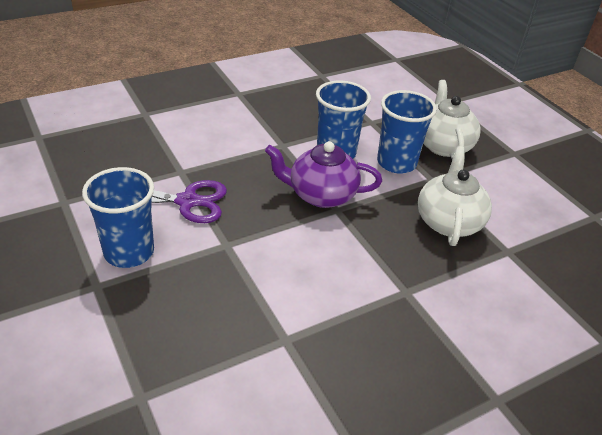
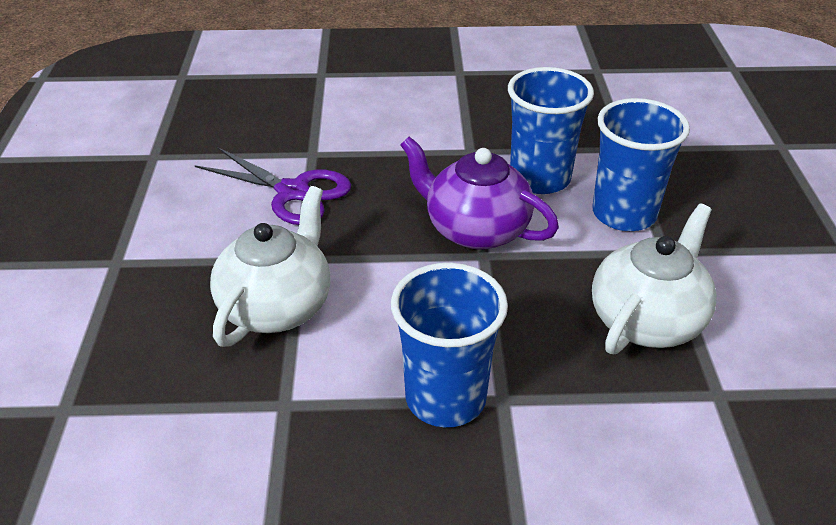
camera: 30 degrees right, 0 degrees up
(129, 252) = (180, 234): blue cup -> blue cup (445, 398)
(443, 145) = (721, 206): white teapot -> white teapot (277, 306)

